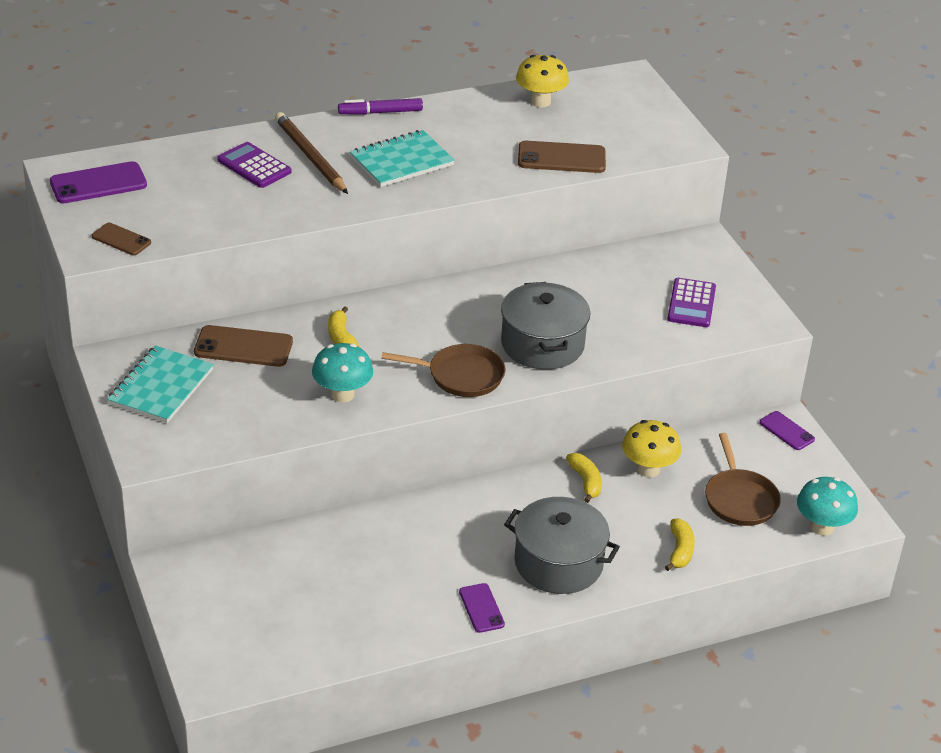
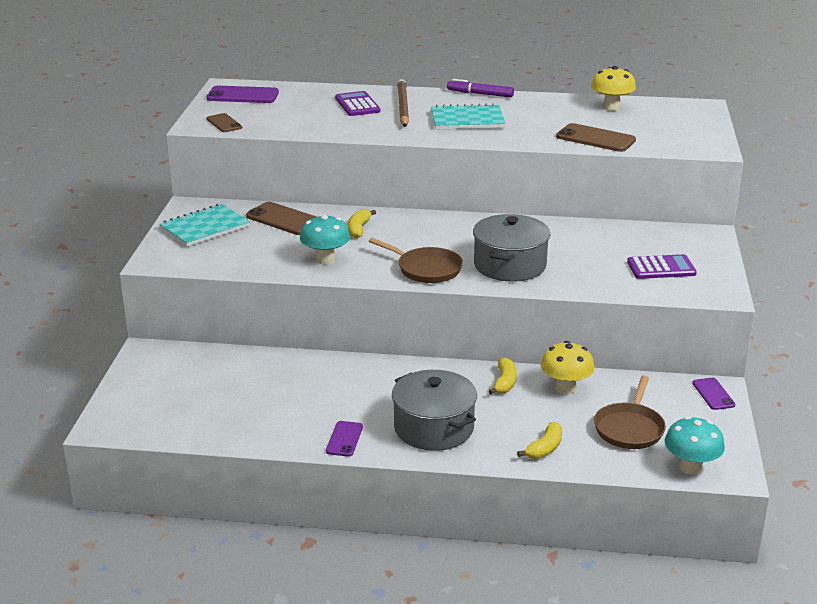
camera: 30 degrees right, 10 degrees down
(691, 304) = (661, 268): purple calculator -> purple calculator turned 135 degrees counterclockwise

